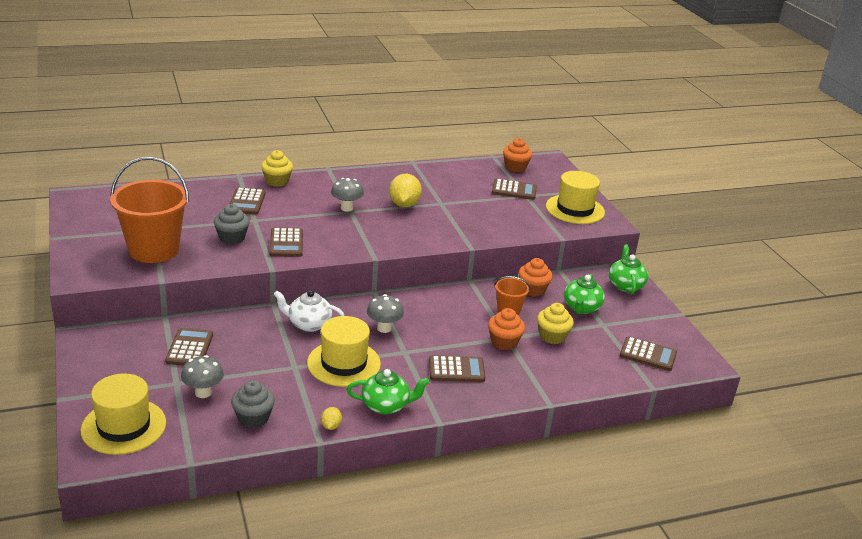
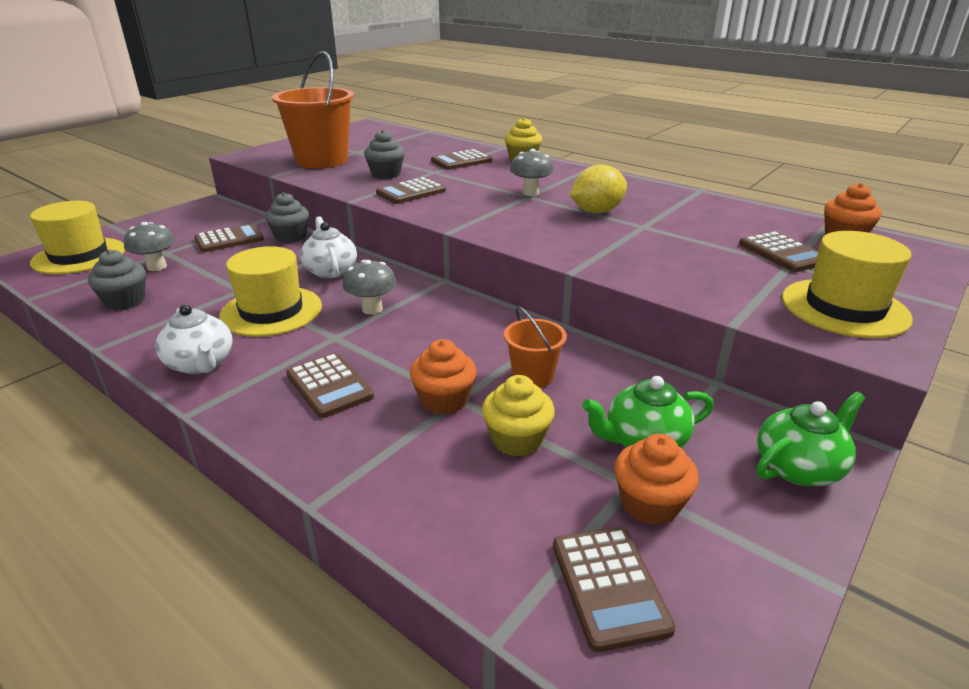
camera: 60 degrees right, 0 degrees up
(223, 321) = (291, 236): none -> grey cupcake
(331, 426) = (133, 345): yellow lemon -> none
(386, 405) = (201, 364): green teapot -> white teapot
(533, 290) = (619, 378): orange cupcake -> orange cupcake (649, 504)

